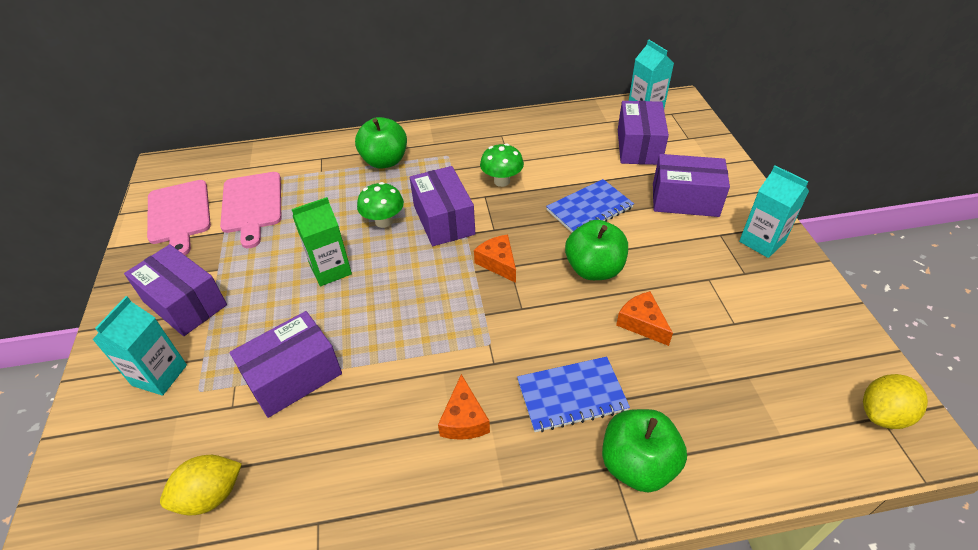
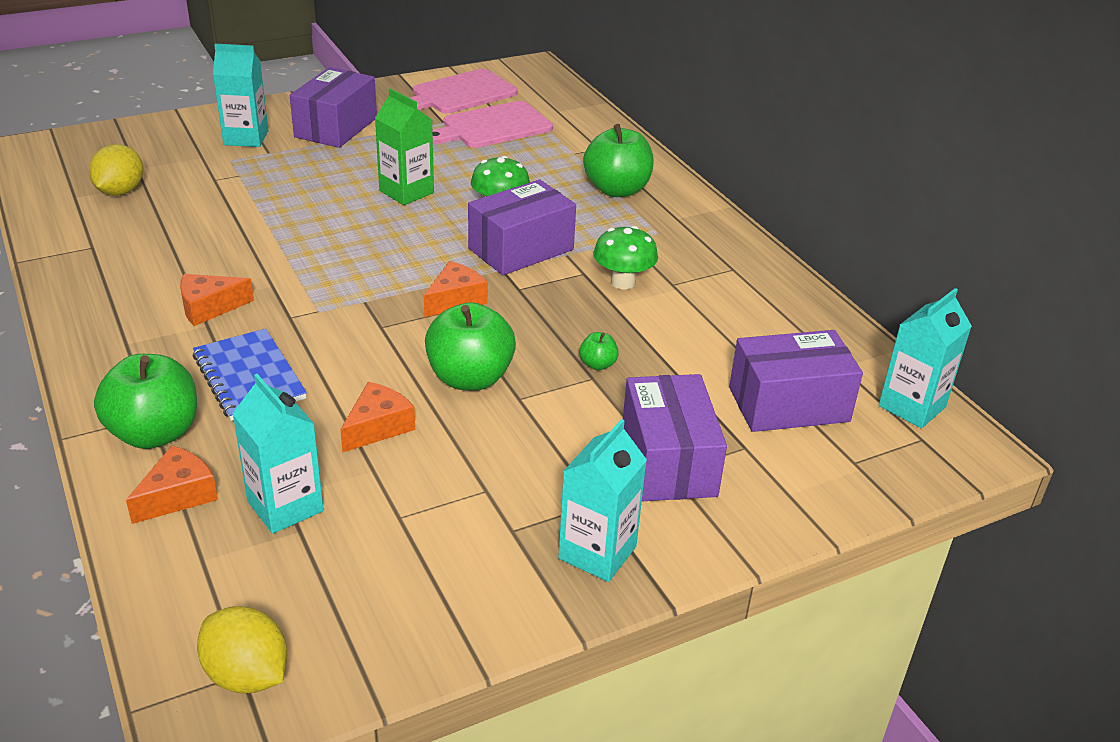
camera: 70 degrees right, 10 degrees down
(211, 495) = (120, 191): yellow lemon -> yellow lemon turned 60 degrees clockwise
(294, 377) = (253, 202): purple box -> none
(589, 209) = (597, 364): blue notebook -> green apple
(713, 449) = (178, 495): none -> orange cheese
(725, 383) = (285, 506): none -> turquoise carton

